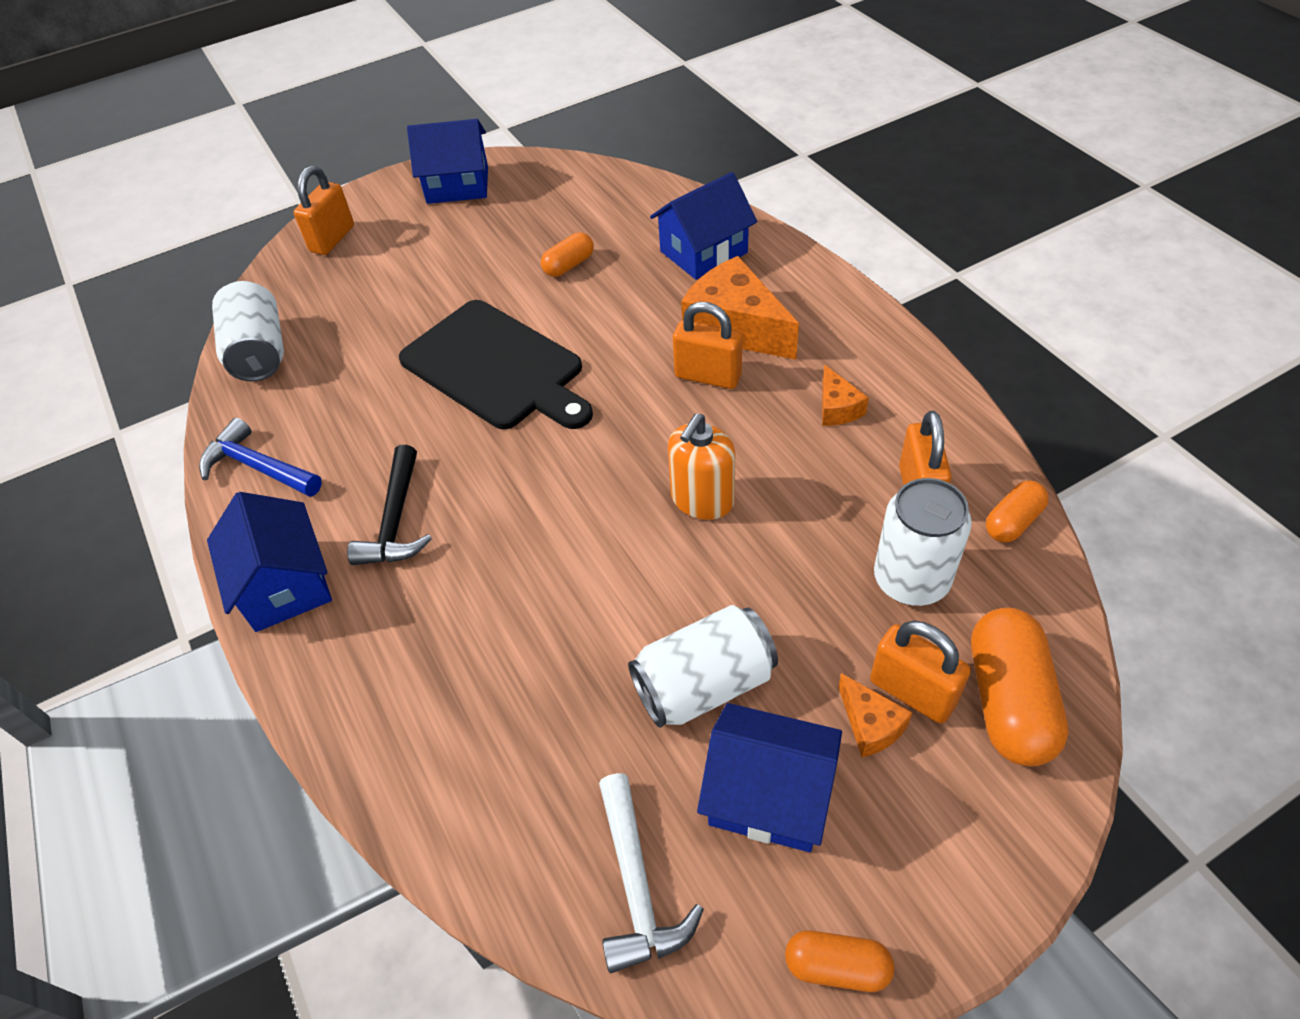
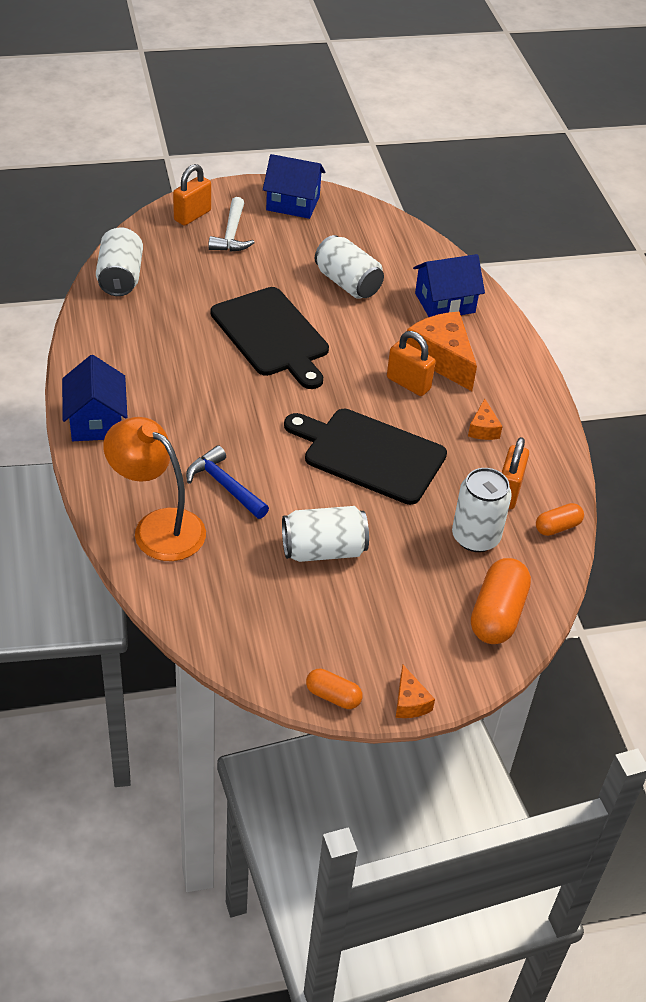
camera: 10 degrees right, 5 degrees down
(257, 467) = (99, 349): blue hammer -> blue hammer (224, 485)
(396, 521) = (174, 407): black hammer -> none
(435, 738) = (158, 527): none -> orange lamp
(569, 265) = (347, 283): orange capsule -> white can
(637, 886) = (242, 629): white hammer -> white hammer (231, 234)
(702, 499) = (369, 454): orange soap dispenser -> black cutting board
(769, 795) = (334, 613): blue house -> none
(870, 725) = (410, 600): orange cheese -> orange cheese (410, 702)
(912, 692) = (443, 592): orange padlock -> none

